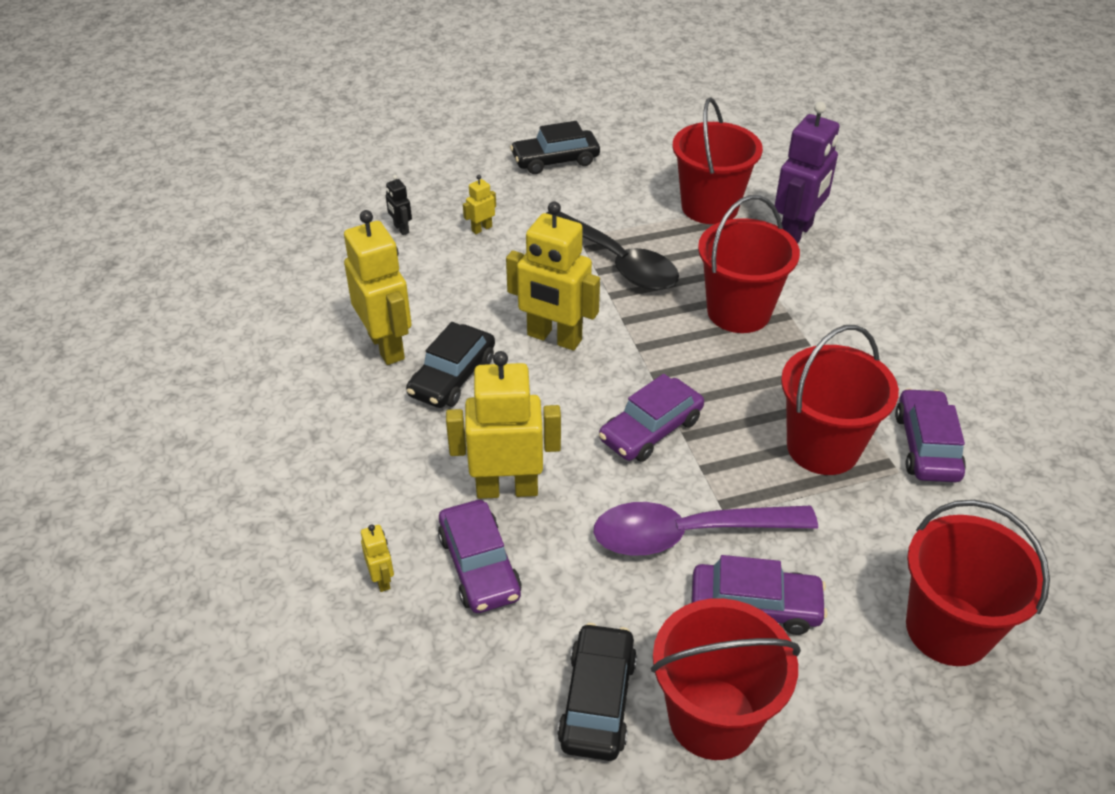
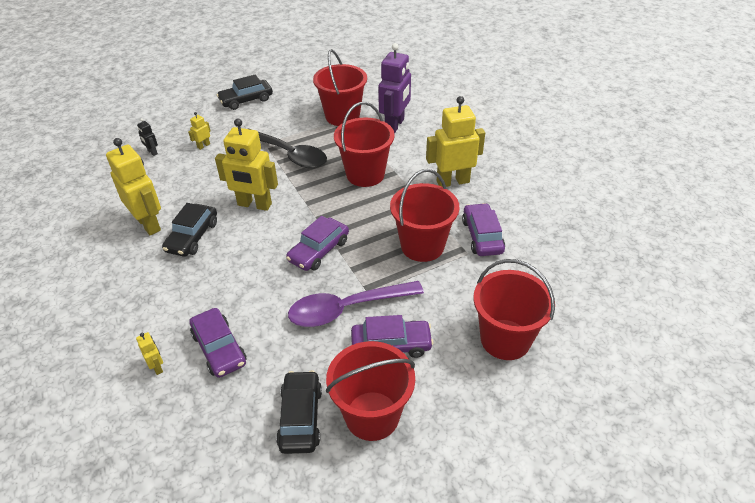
camera: 10 degrees left, 0 degrees up
(507, 488) = (232, 299): yellow robot -> yellow robot (452, 181)

